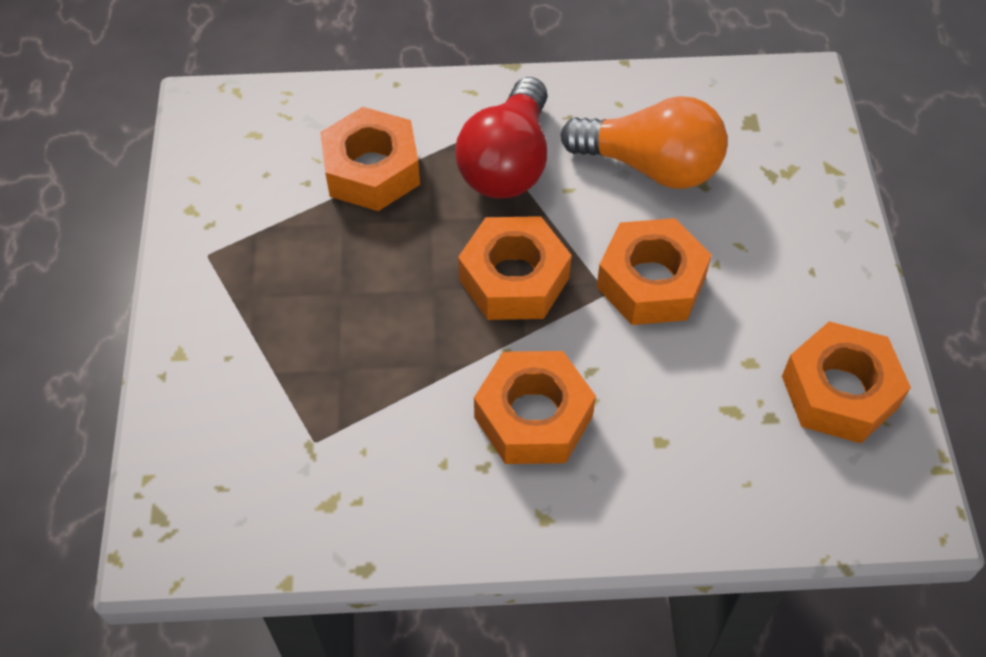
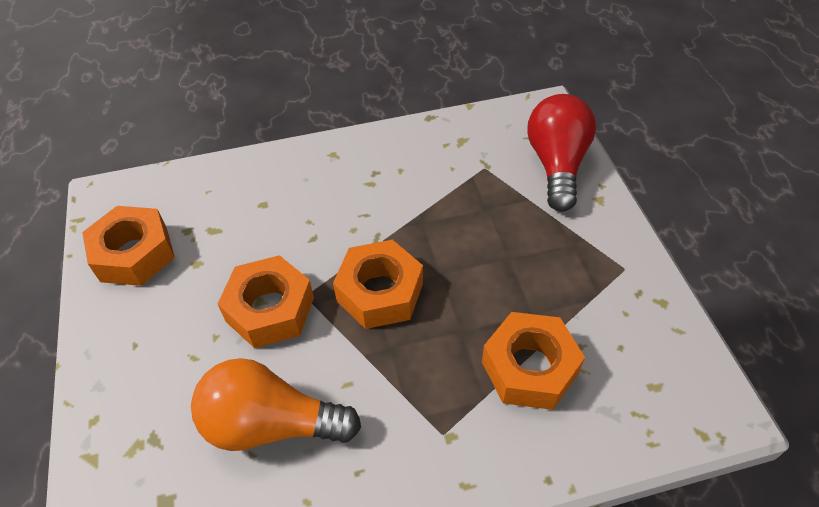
camera: 170 degrees right, 5 degrees down
(507, 163) = (408, 400): red light bulb -> red light bulb (556, 165)
(533, 417) = (348, 203): orange nut -> none

